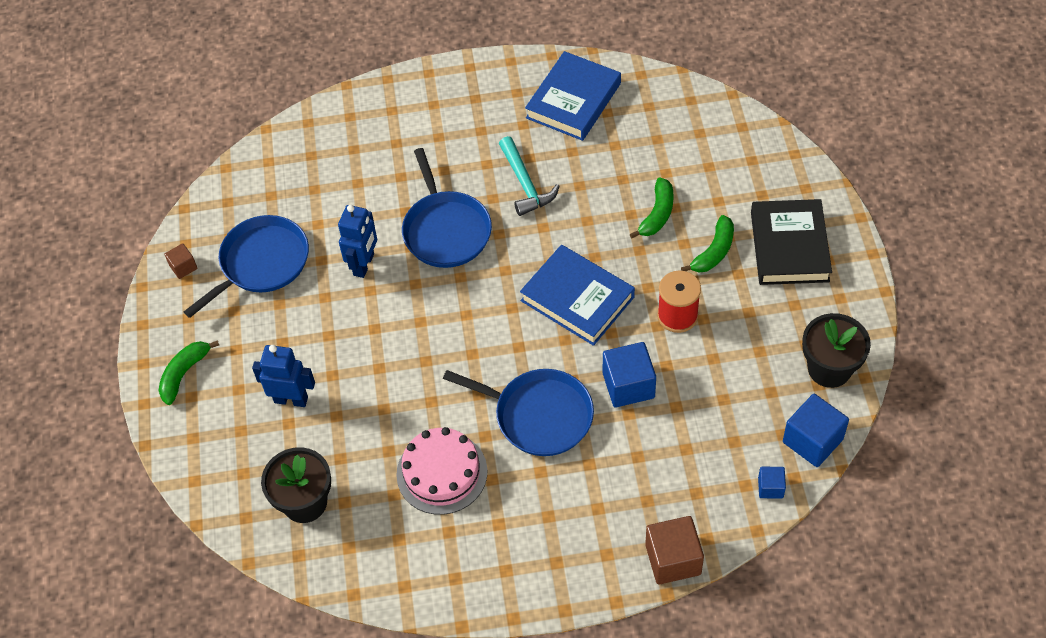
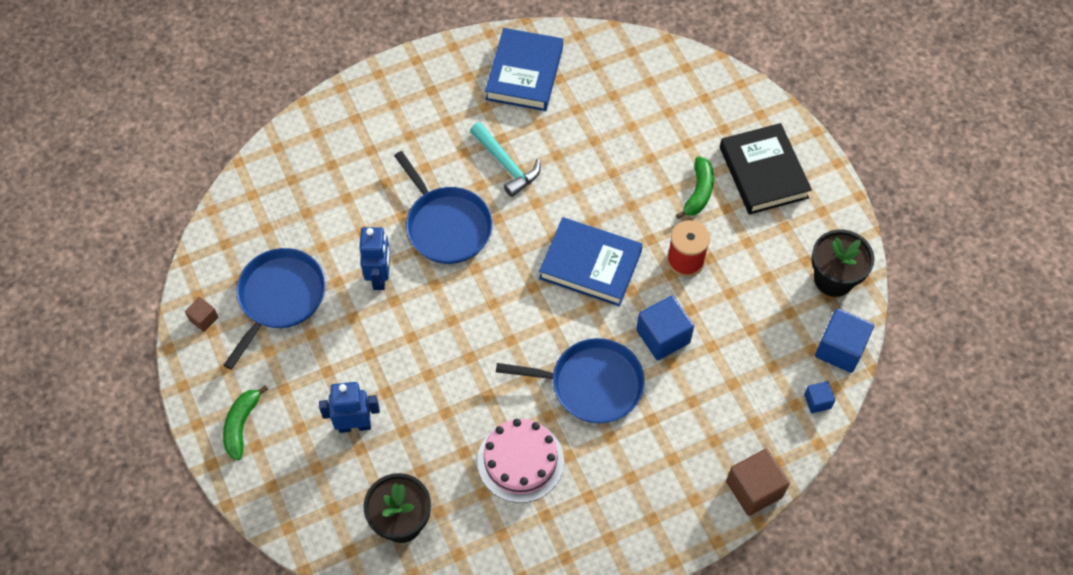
camera: 20 degrees left, 5 degrees up
(657, 214) = (636, 167): green banana -> none

